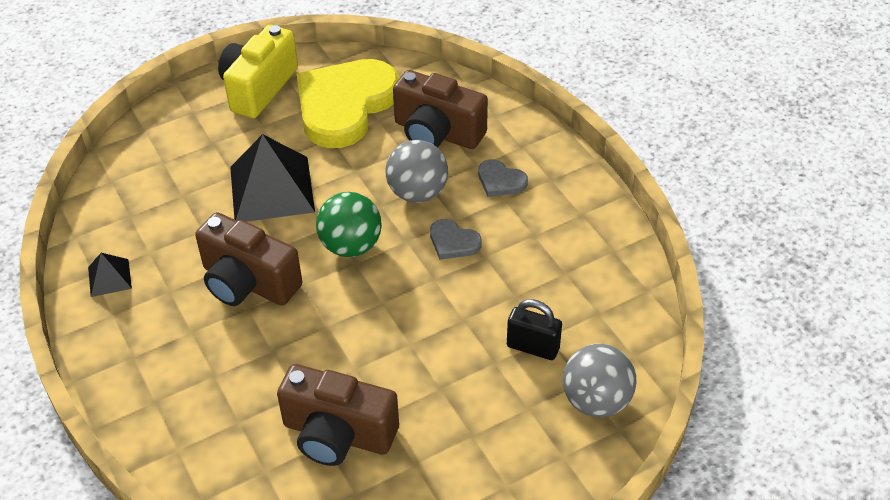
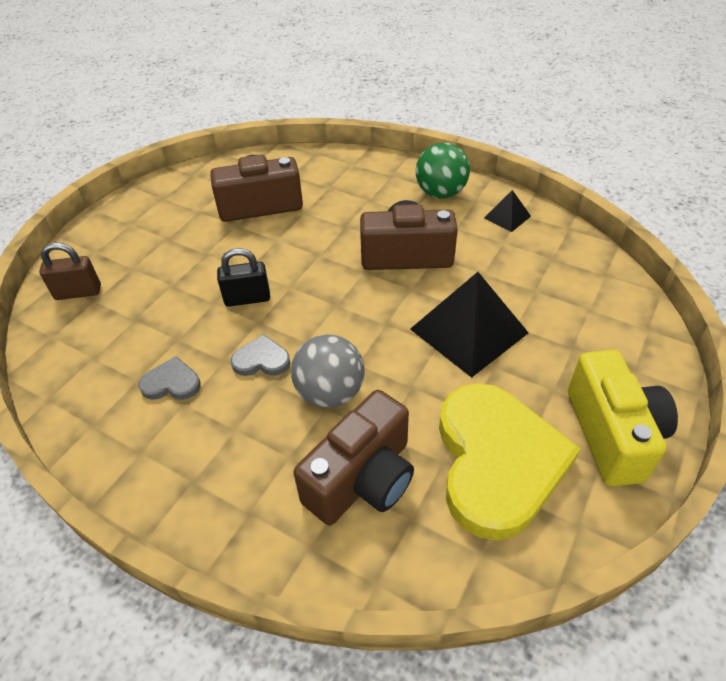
camera: 150 degrees right, 0 degrees up
(351, 246) = (351, 315): green ball -> green ball (440, 193)
(437, 133) = (362, 479): brown camera -> brown camera turned 135 degrees clockwise
(500, 181) = (250, 449): grey heart -> grey heart (171, 383)
(533, 347) = (144, 307): black padlock -> black padlock (247, 299)
(596, 401) = (78, 292): grey ball -> brown padlock

